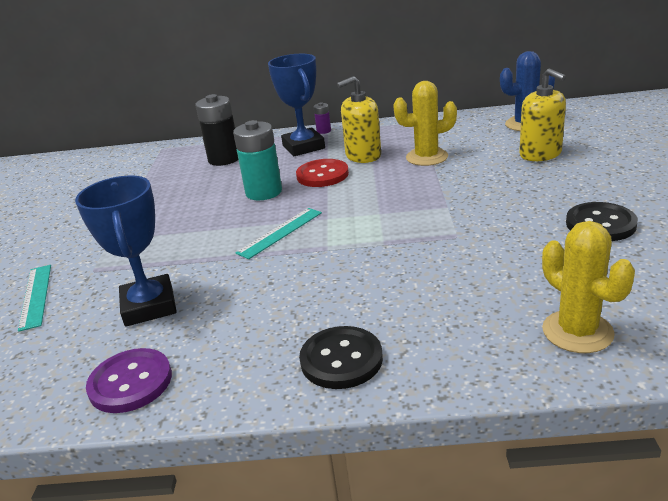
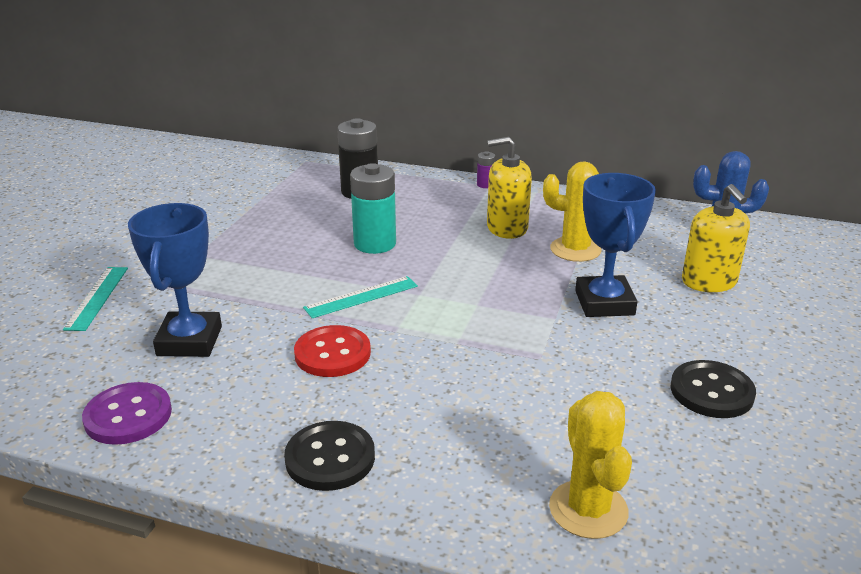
camera: 15 degrees right, 0 degrees up
(303, 147) = (451, 199): blue trophy -> blue trophy (604, 303)
(322, 175) = (448, 240): red button -> red button (332, 353)

